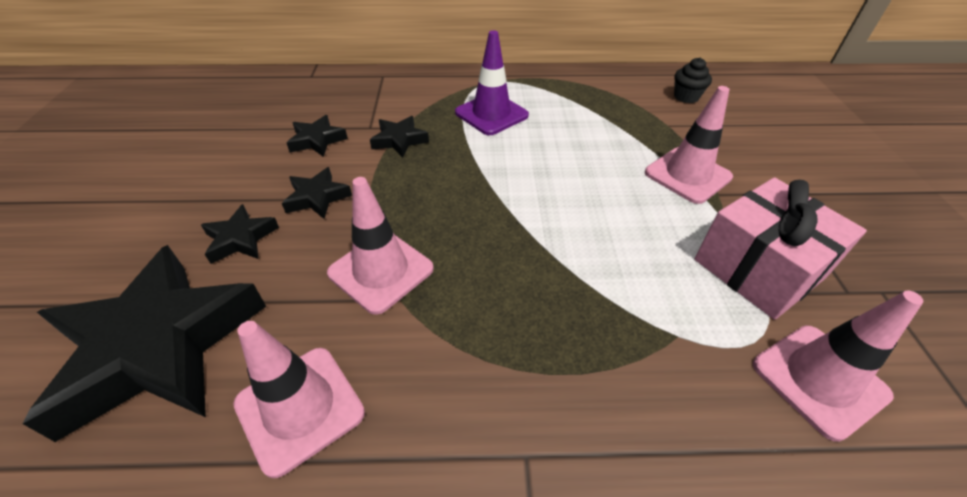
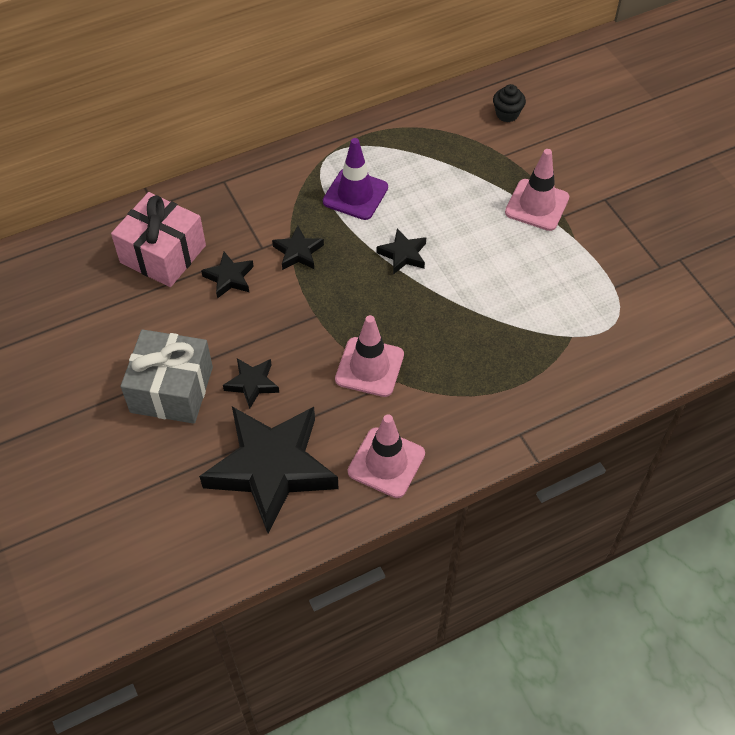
camera: 25 degrees left, 10 degrees up
(161, 214) = (171, 389): none -> grey gift
(317, 197) = (277, 330): black star -> black star (403, 254)
(758, 268) = (605, 270): pink gift -> pink gift (163, 254)
(819, 380) = (653, 332): pink traffic cone -> none

